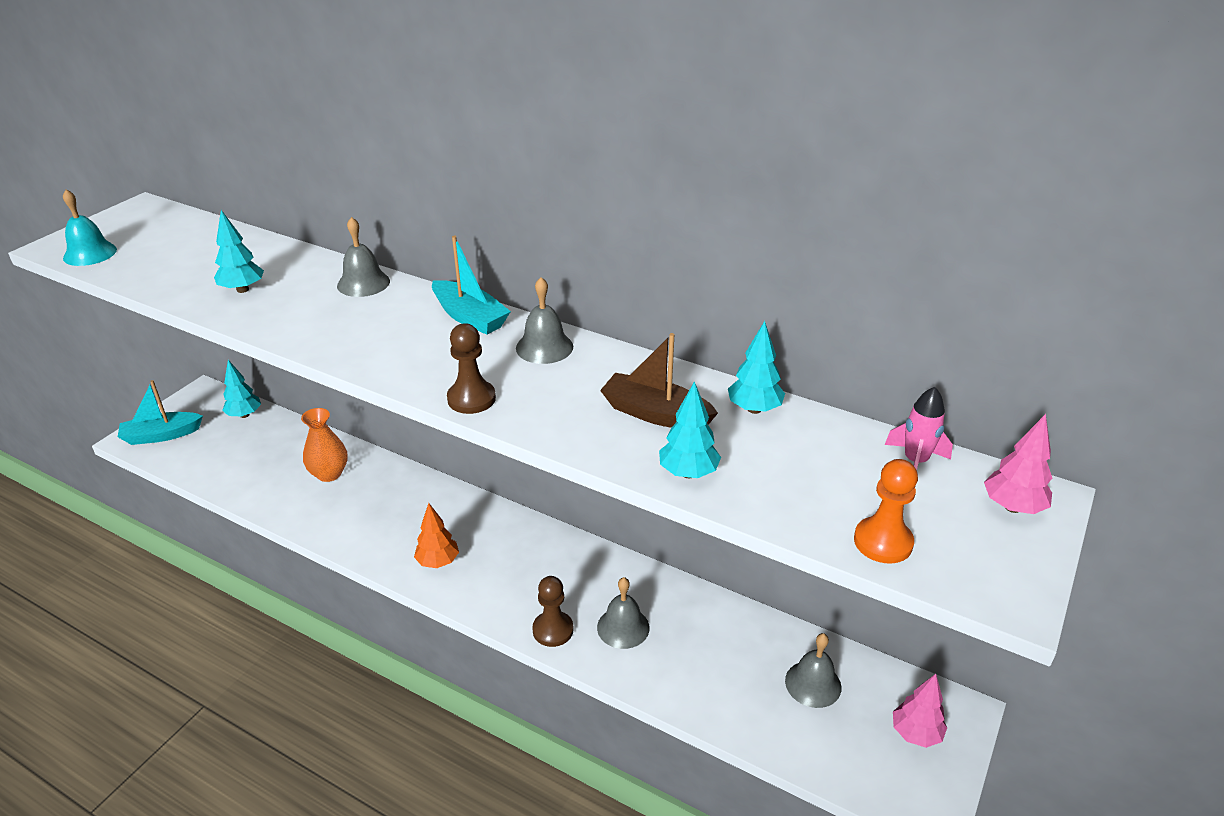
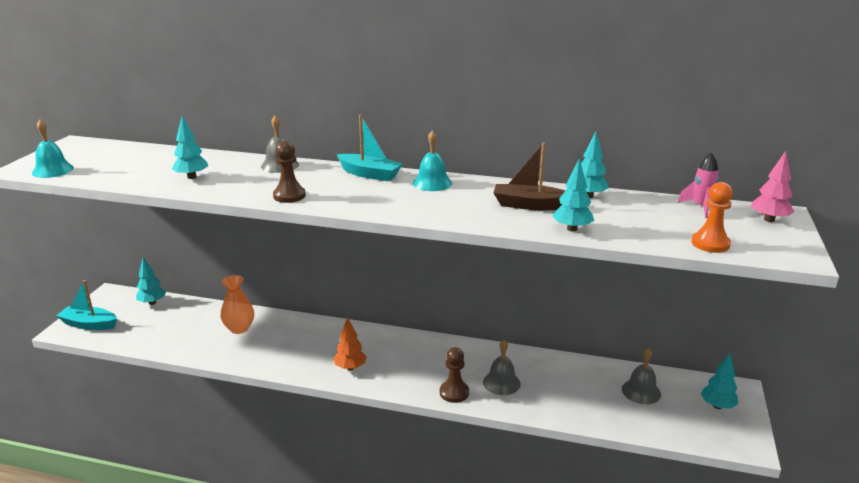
camera: 15 degrees left, 10 degrees down
(161, 435) = (89, 324): turquoise boat -> turquoise boat turned 45 degrees clockwise
(471, 399) = (403, 212): brown pawn -> brown pawn (289, 196)
(544, 347) = (432, 183): grey bell -> turquoise bell
(915, 734) = (717, 406): pink tree -> turquoise tree

